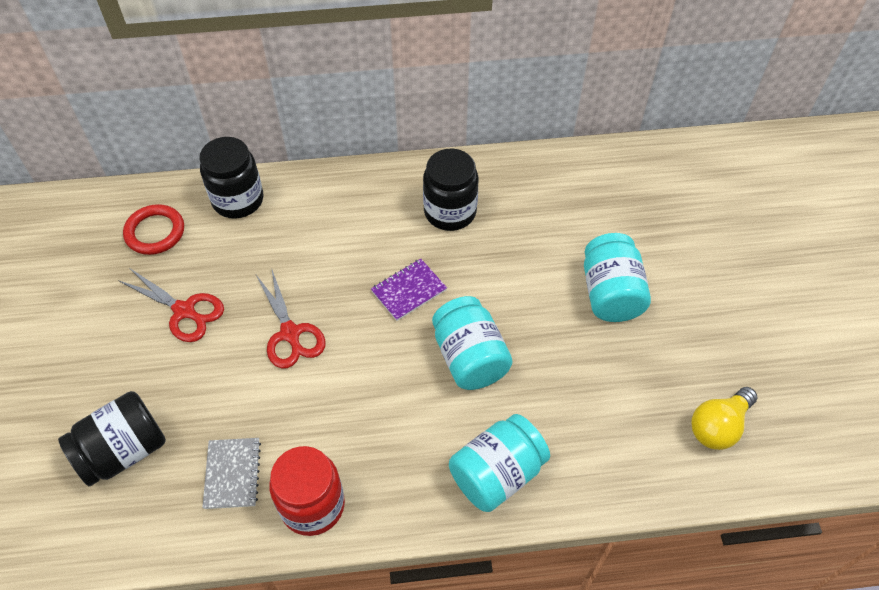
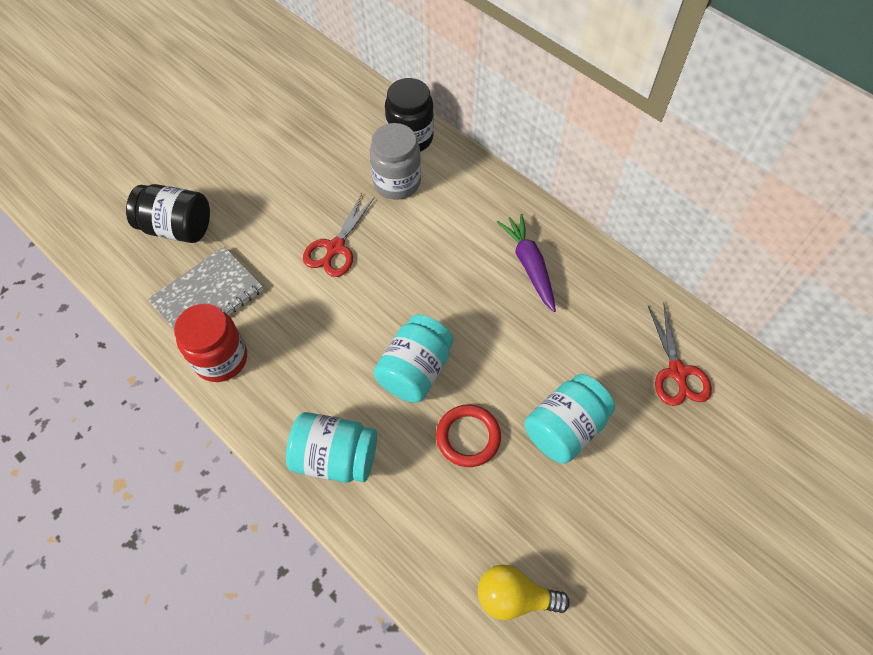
camera: 50 degrees right, 5 degrees up
(155, 232) = (342, 117): red ring -> red ring (468, 437)
(184, 311) = (299, 179): red scissors -> red scissors (677, 372)
(232, 474) = (207, 297): grey notebook -> grey notebook, size x1.60
(273, 242) = (397, 182): none -> grey jar
(408, 290) = (435, 290): purple notebook -> none
(450, 212) = (529, 265): black jar -> purple carrot

